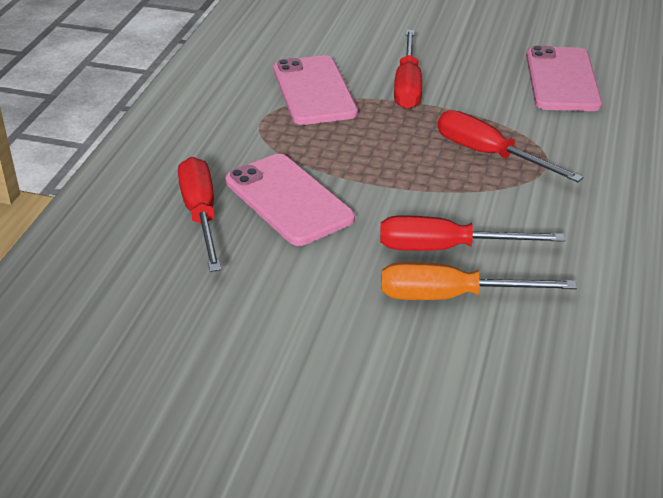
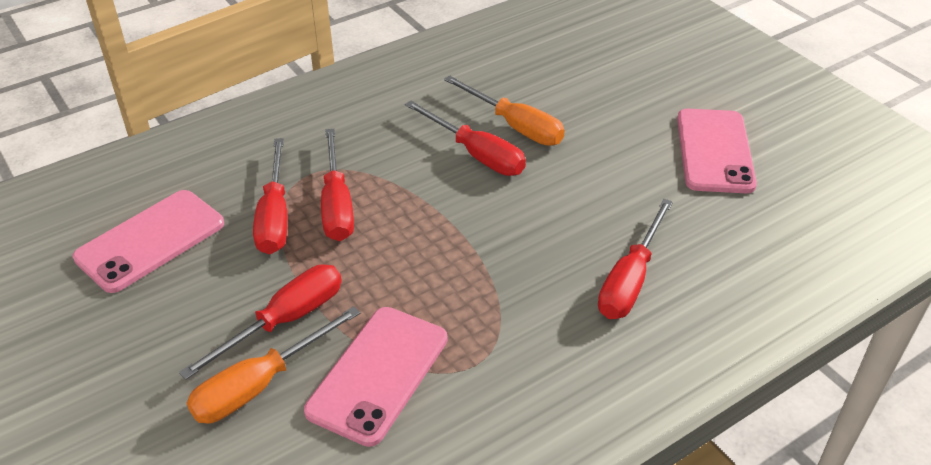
camera: 140 degrees left, 5 degrees up
(288, 200) = (544, 254): pink phone -> pink phone (714, 151)
(373, 60) = (260, 385): none -> orange screwdriver
(516, 127) = (274, 216): none -> red screwdriver

